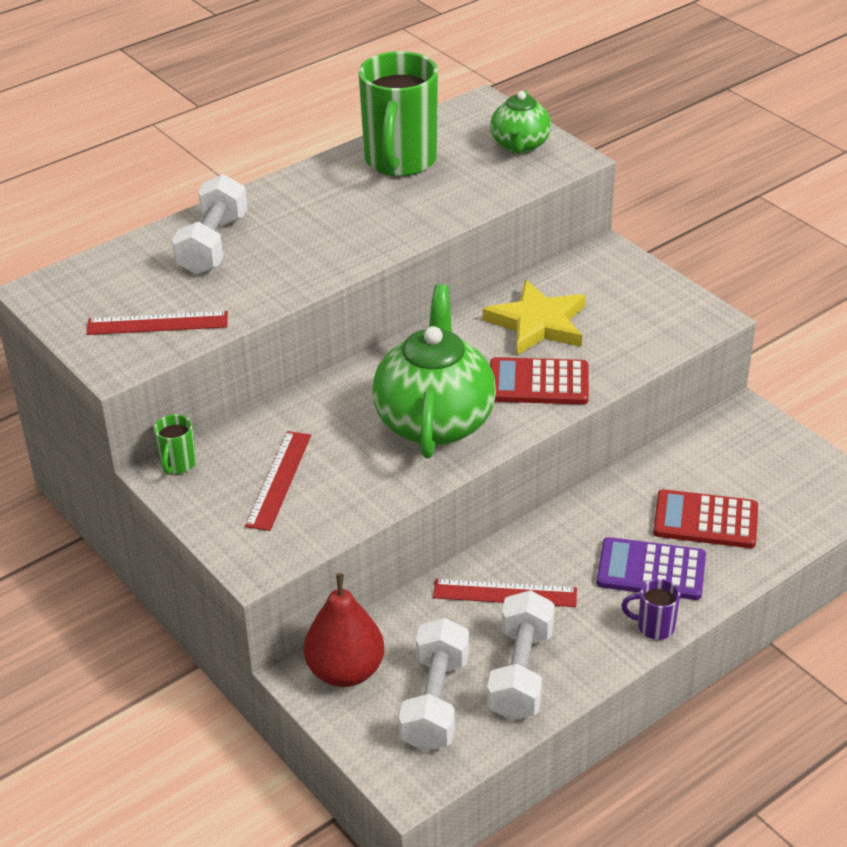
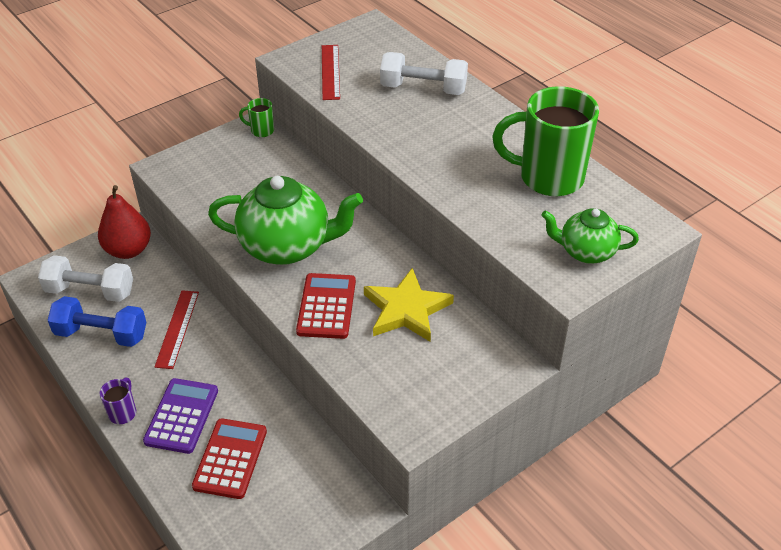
camera: 90 degrees right, 5 degrees up
(279, 480) = (238, 173): red ruler -> none
(520, 673) = (101, 334): white dumbbell -> blue dumbbell

